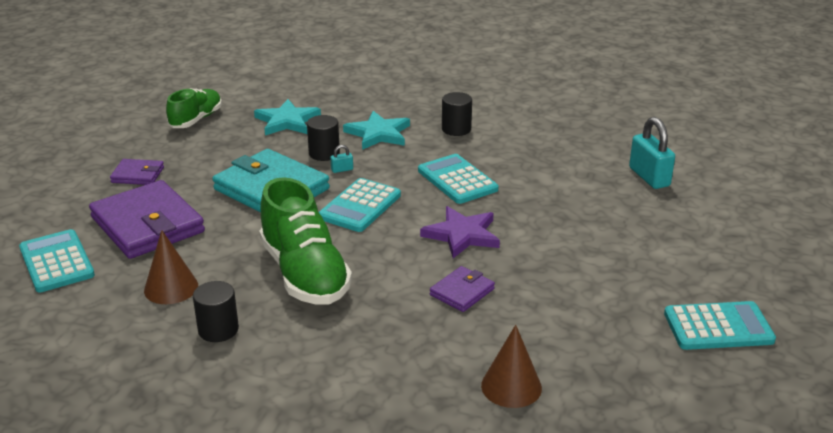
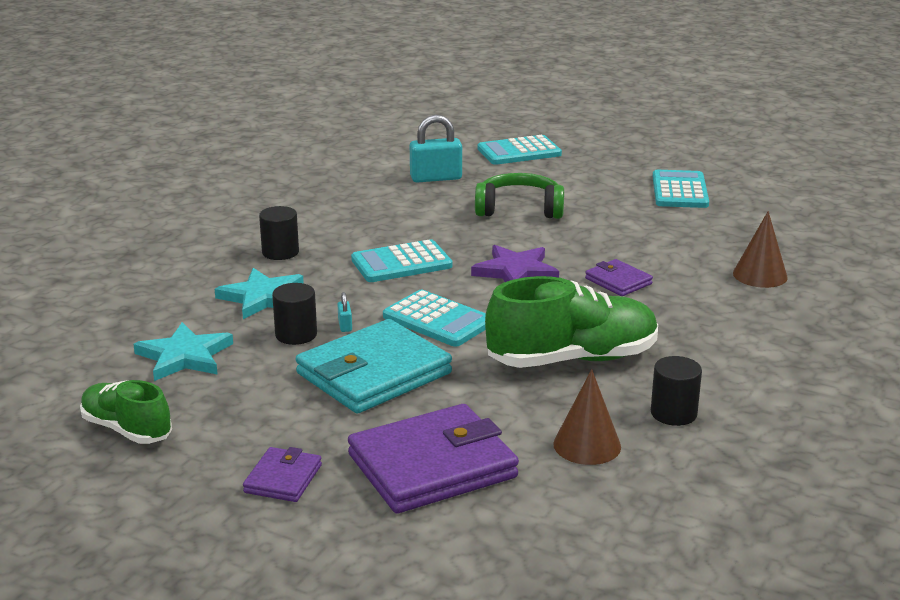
camera: 80 degrees left, 5 degrees down
(56, 262) = (509, 539): turquoise calculator -> turquoise calculator (519, 152)
(602, 227) = (519, 209): none -> green headphones

